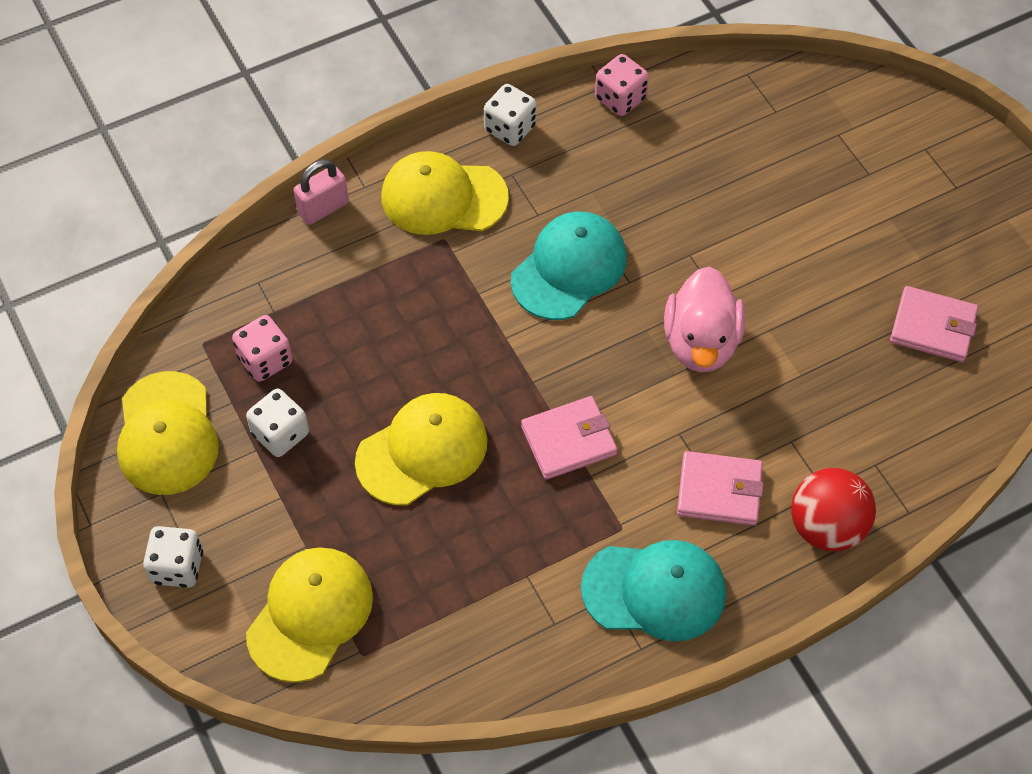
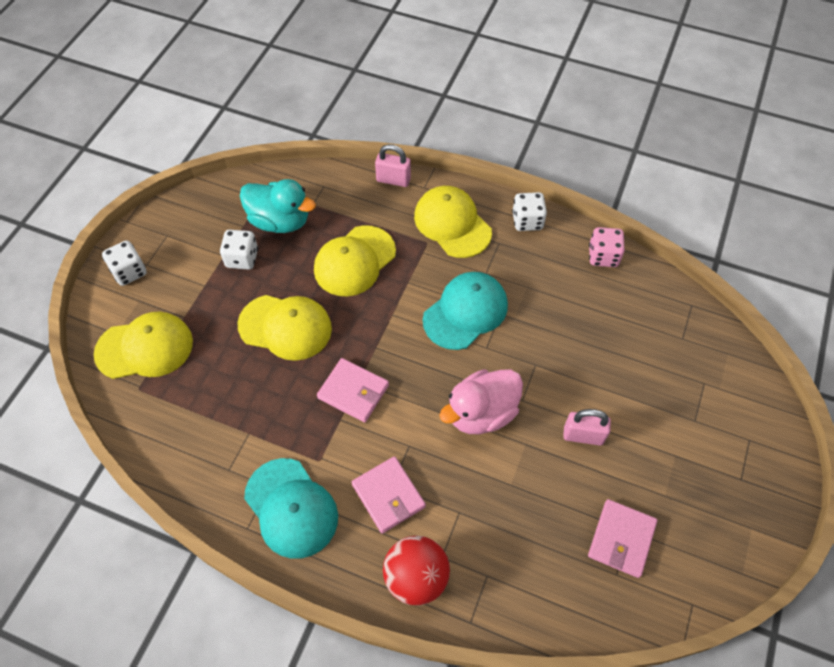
camera: 50 degrees right, 0 degrees up
(167, 434) = (202, 213): yellow cap -> yellow cap (354, 261)
(265, 360) = (280, 221): pink dice -> turquoise duck
(569, 268) = (465, 312): turquoise cap -> turquoise cap turned 45 degrees counterclockwise
(803, 275) = (583, 435): none -> pink padlock
(933, 327) = (621, 539): pink wallet -> pink wallet turned 45 degrees clockwise

